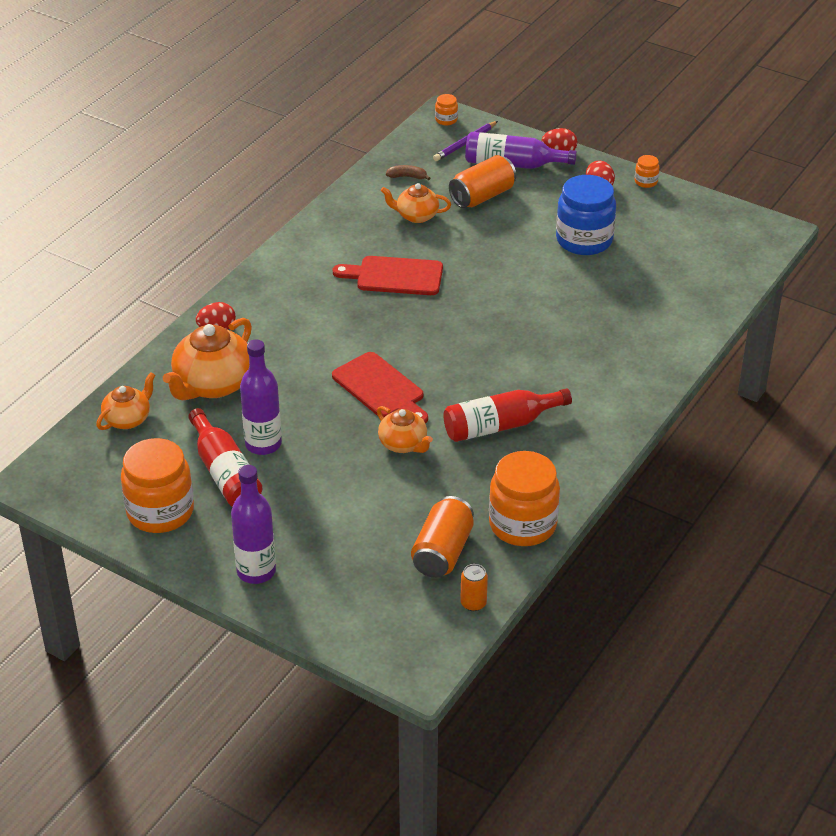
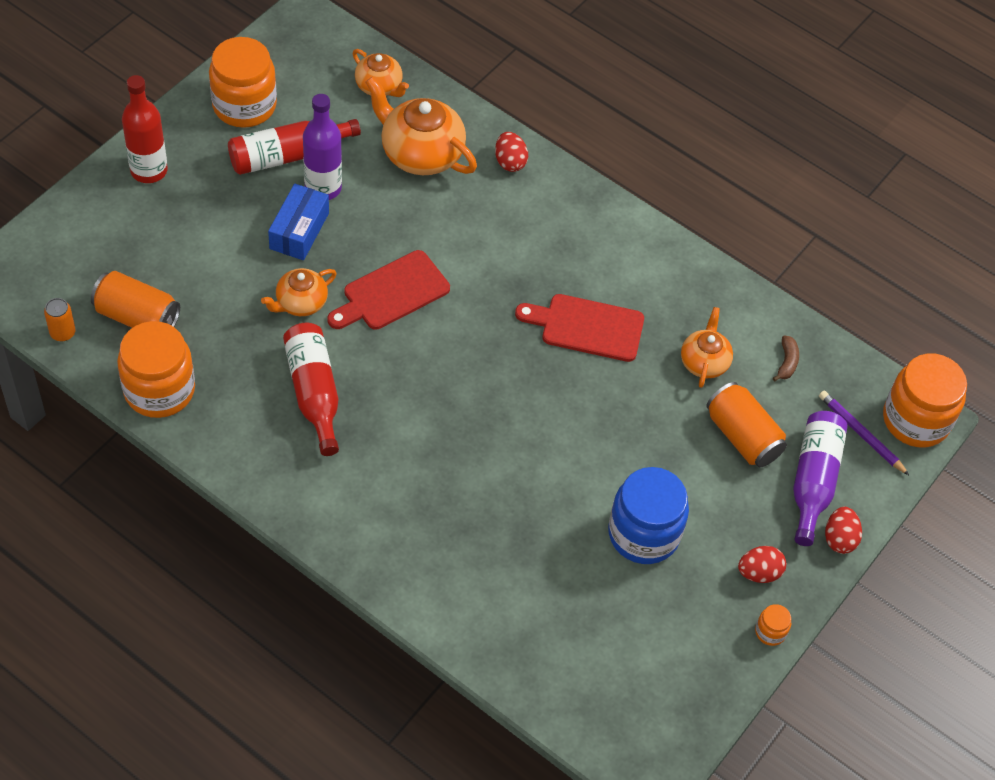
camera: 90 degrees right, 15 degrees up
(256, 571) = (149, 170): purple bottle -> red bottle
(318, 454) = (299, 231): none -> blue box
(395, 276) = (587, 327): red cutting board -> red cutting board turned 90 degrees counterclockwise
(446, 120) = (915, 420): orange jar -> orange jar, size x2.34

